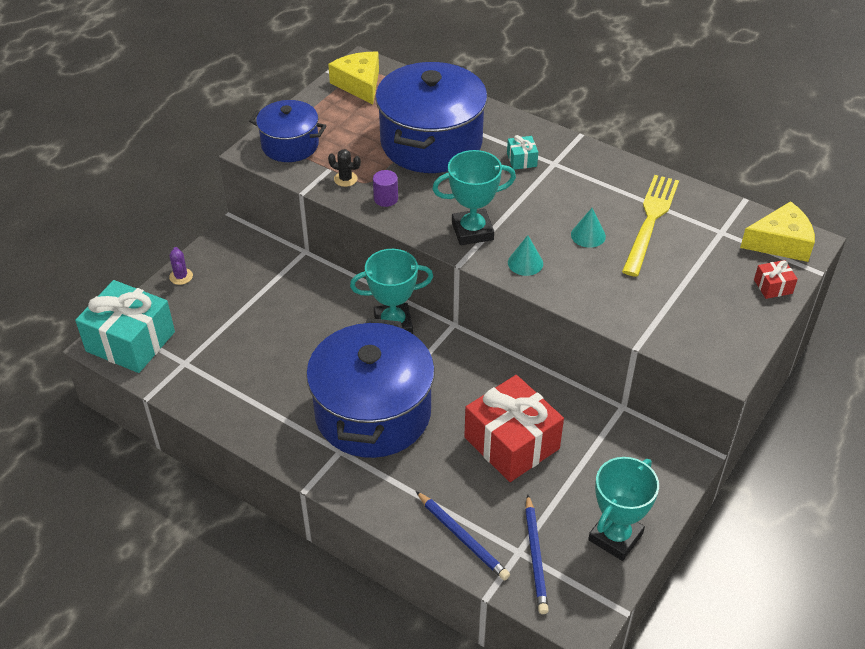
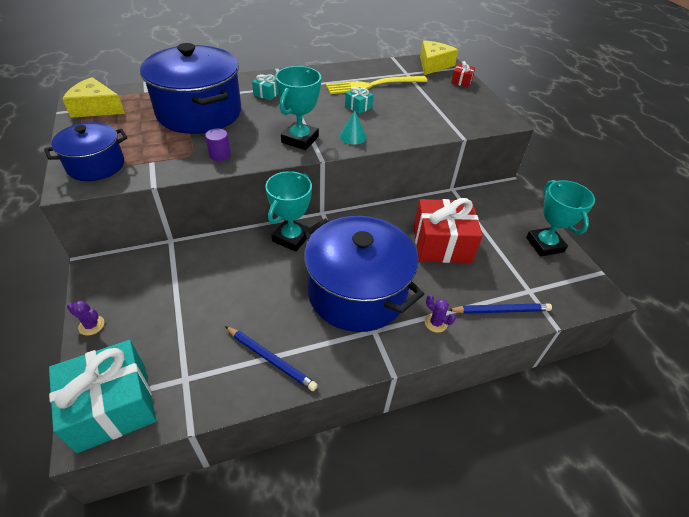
camera: 55 degrees left, 0 degrees up
(345, 179) = (173, 160): black cactus -> none
(393, 492) = (435, 323): none -> purple cactus
(535, 556) = (538, 285): blue pencil -> blue pencil (270, 359)
(588, 235) = (358, 107): turquoise cone -> turquoise gift
(650, 221) = (373, 85): yellow fork -> yellow fork turned 75 degrees counterclockwise

